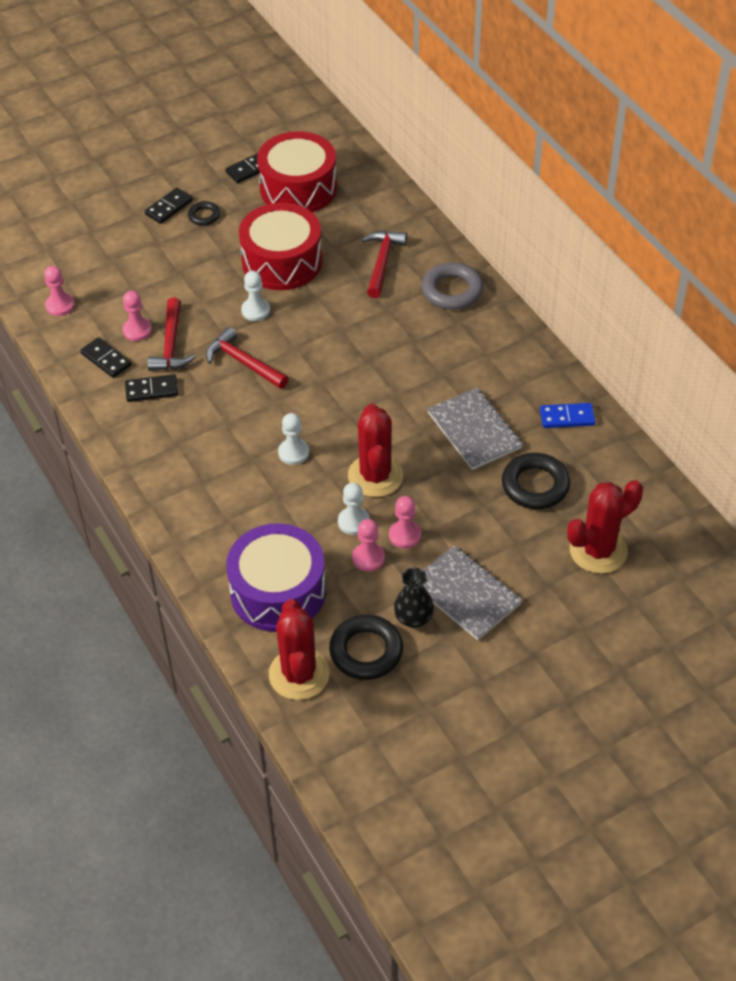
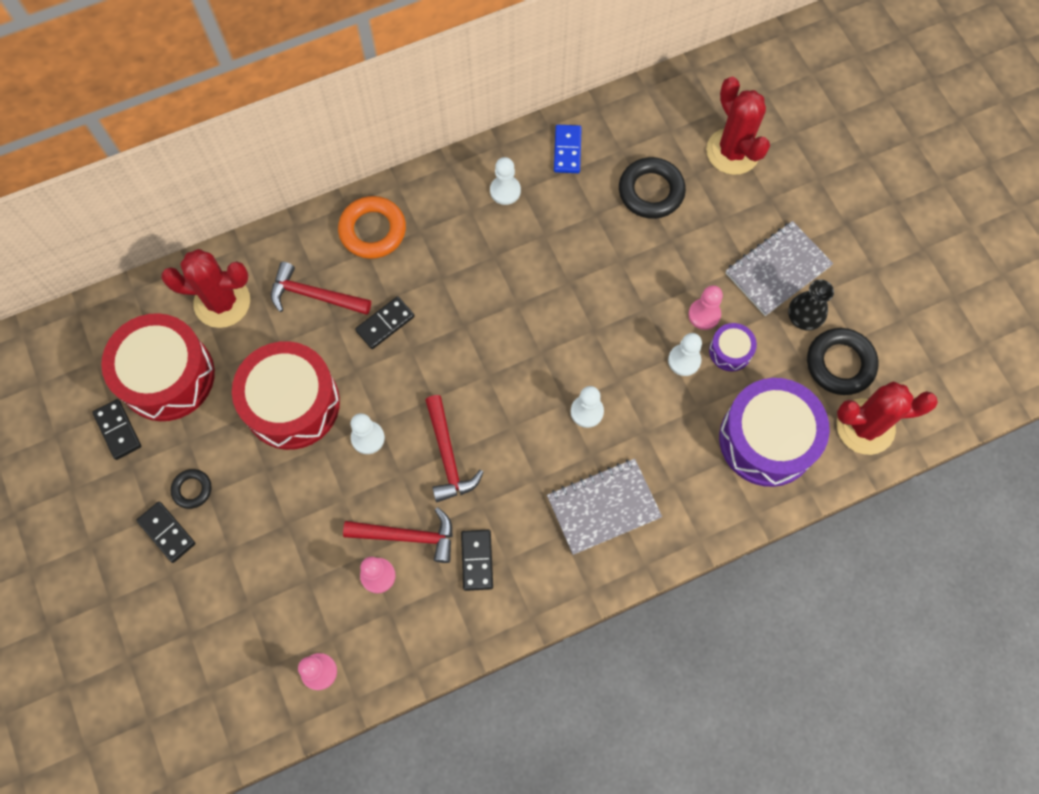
camera: 85 degrees left, 20 degrees up
(106, 359) = (420, 613): black domino -> black domino (385, 324)
(243, 362) = (448, 456): red hammer -> red hammer turned 60 degrees counterclockwise
(368, 558) = (730, 351): pink pawn -> purple drum
(375, 476) = (626, 334): red cactus -> red cactus (222, 302)
(452, 291) = (373, 230): grey ring -> orange ring
(474, 430) = (575, 235): grey notebook -> grey notebook (603, 507)
(512, 376) = (505, 191): none -> white pawn

